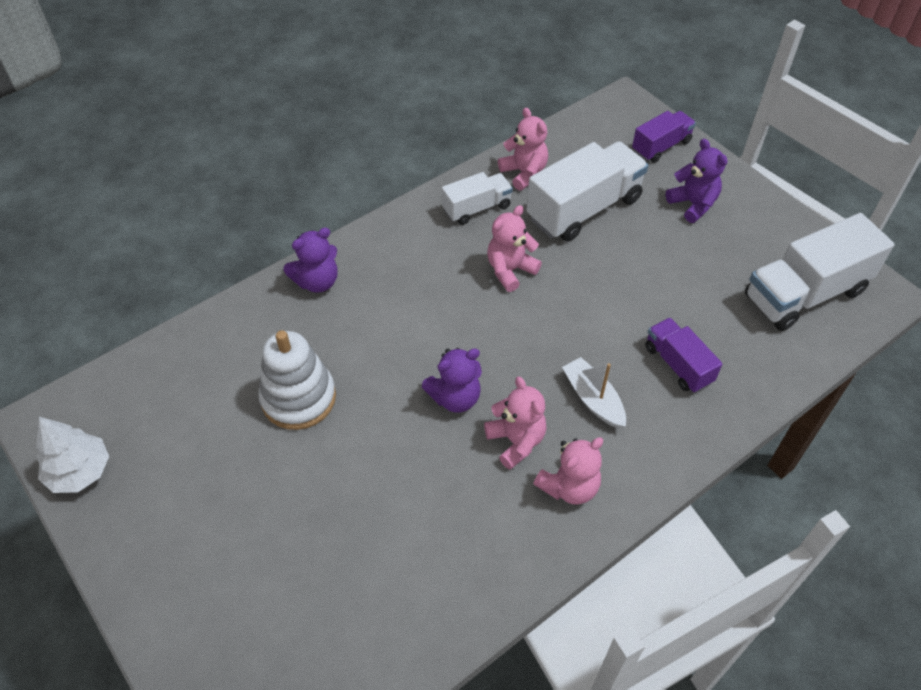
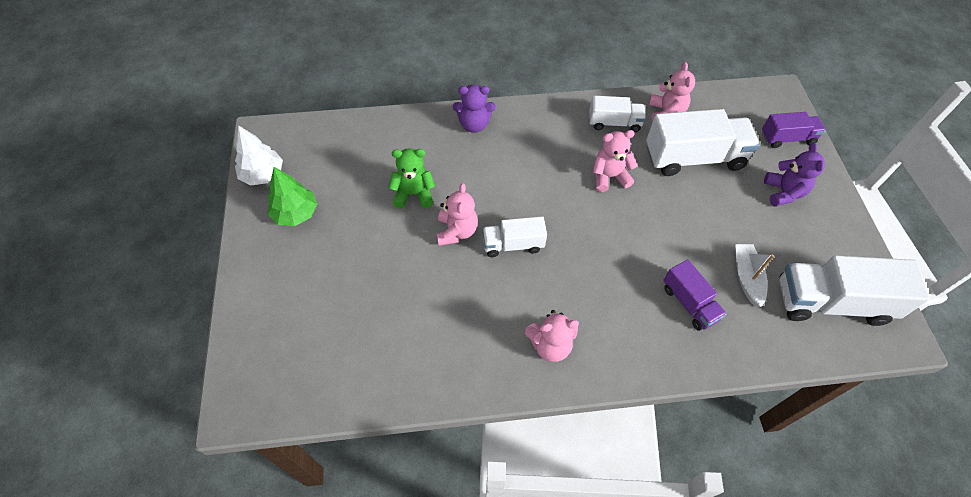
camera: 30 degrees right, 5 degrees up
(160, 497) = (295, 213): none -> green tree
(298, 398) = (413, 194): white stacking toy -> green teddy bear
(455, 397) = (513, 244): purple teddy bear -> white truck
(516, 441) = (534, 295): pink teddy bear -> pink teddy bear (456, 231)
(593, 399) = (608, 294): white boat -> white boat (746, 277)
(678, 364) = (689, 303): purple truck -> purple truck turned 150 degrees clockwise

